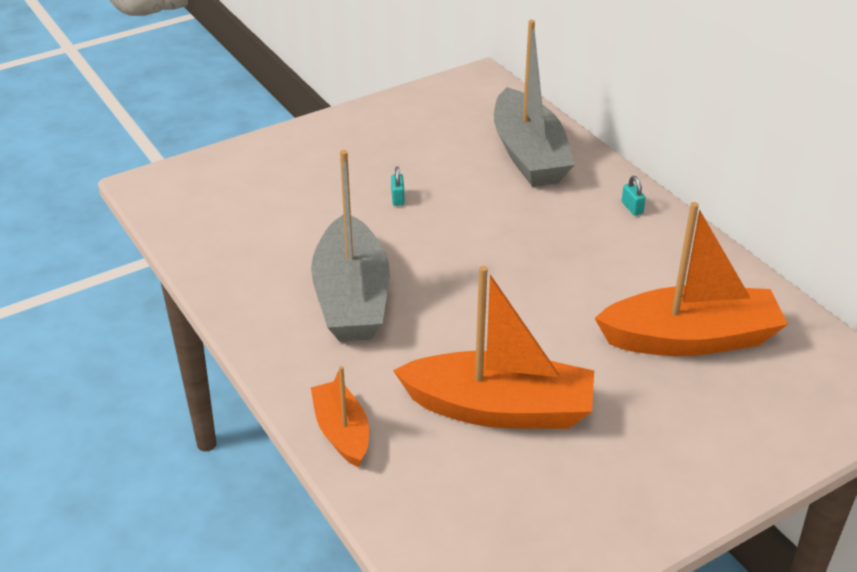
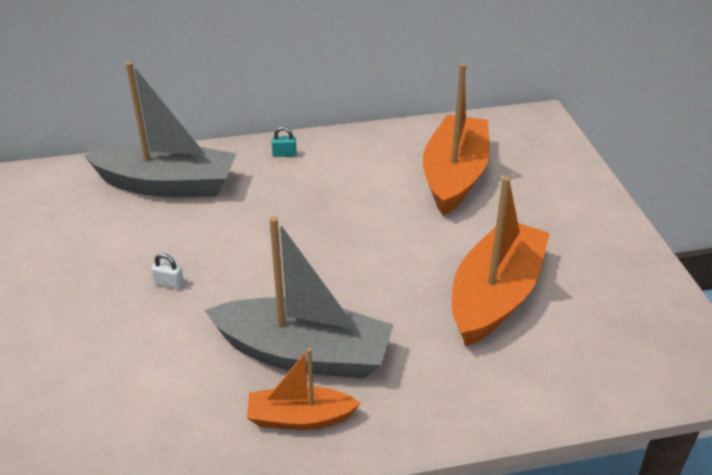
camera: 70 degrees left, 0 degrees up
(342, 432) = (491, 405): orange boat -> orange boat (300, 418)
(397, 198) = (169, 283): turquoise padlock -> white padlock

